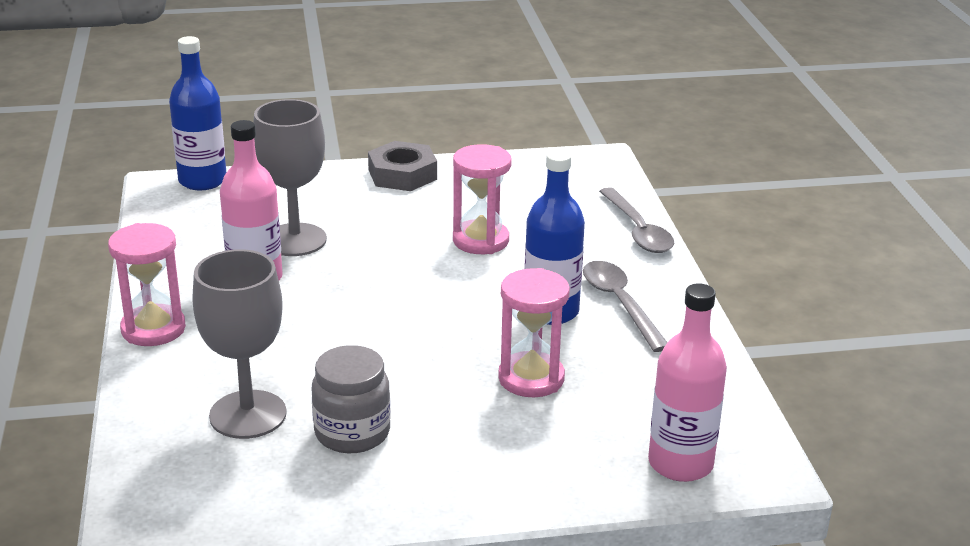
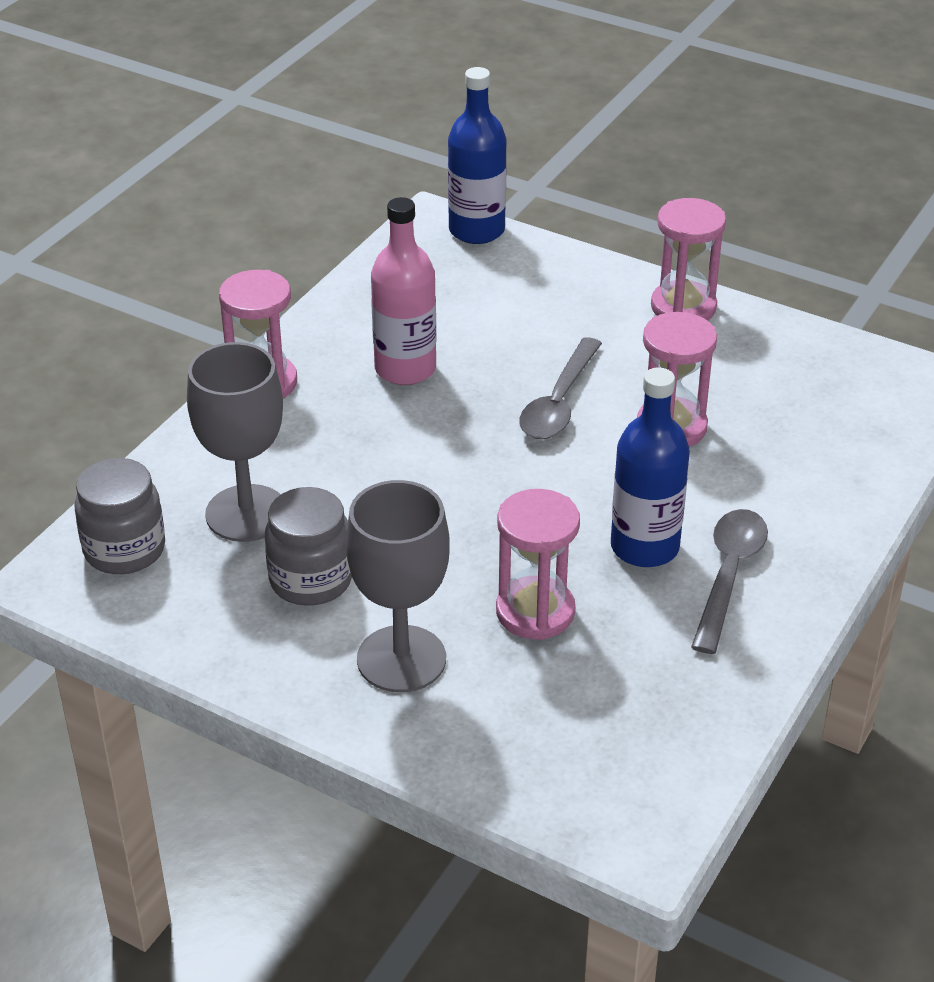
camera: 40 degrees right, 10 degrees up
(176, 483) = (124, 550): none -> grey jar
(295, 240) = (488, 341): grey goblet -> grey goblet (401, 659)
(402, 174) = (683, 307): grey nut -> pink hourglass
(637, 230) = (861, 495): grey spoon -> grey spoon (559, 402)
(680, 463) = (568, 784): pink bottle -> none

